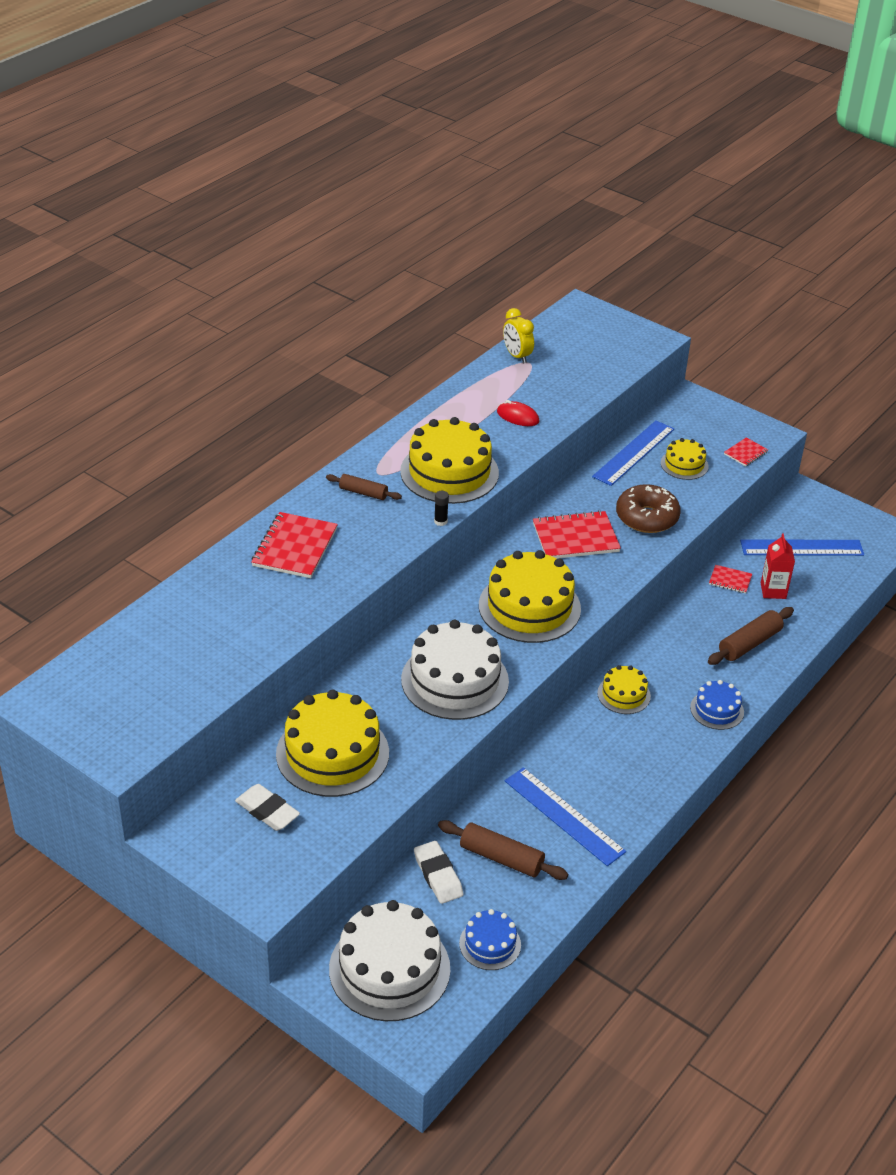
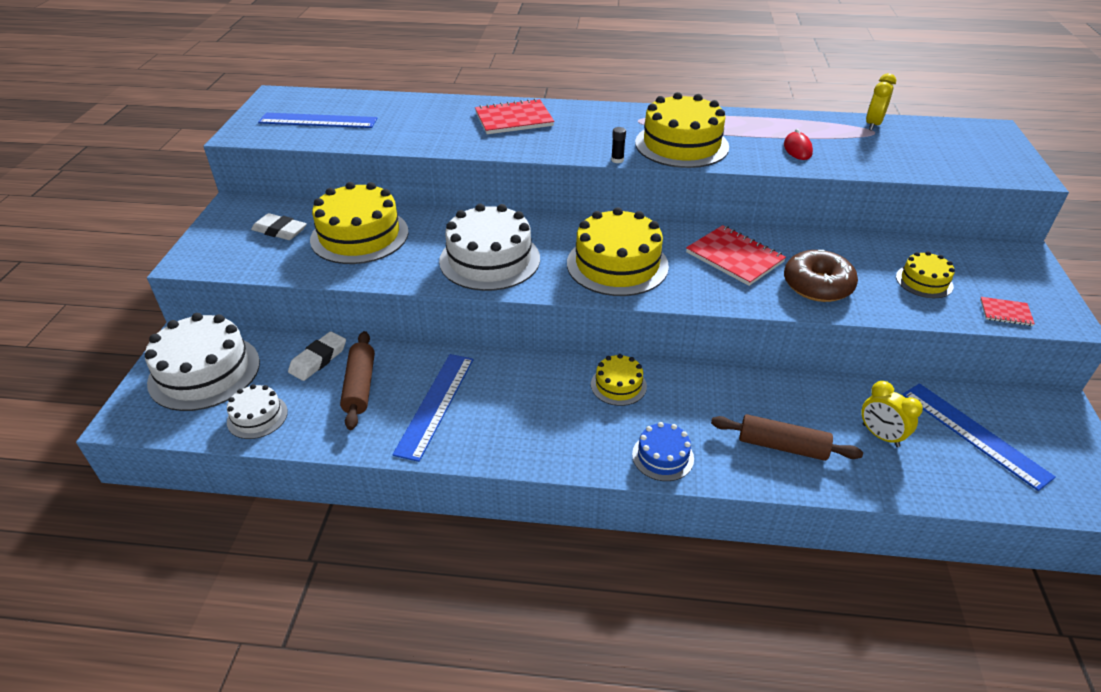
camera: 60 degrees right, 0 degrees up
(267, 811) = (280, 231): white eraser -> white eraser turned 75 degrees counterclockwise
(363, 493) = (608, 122): brown rolling pin -> none
(490, 944) = (257, 416): blue cake -> white cake
(633, 453) = (892, 248): blue ruler -> blue ruler (318, 121)
(730, 580) = (853, 398): red notebook -> none
(773, 591) = (880, 435): red carton -> yellow clock

